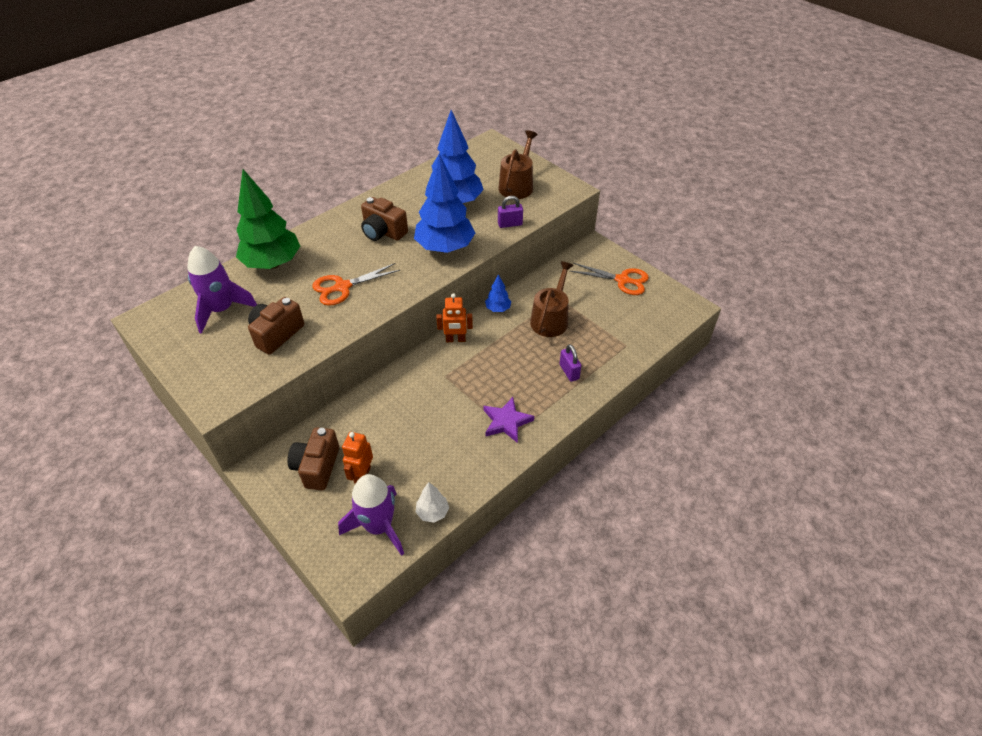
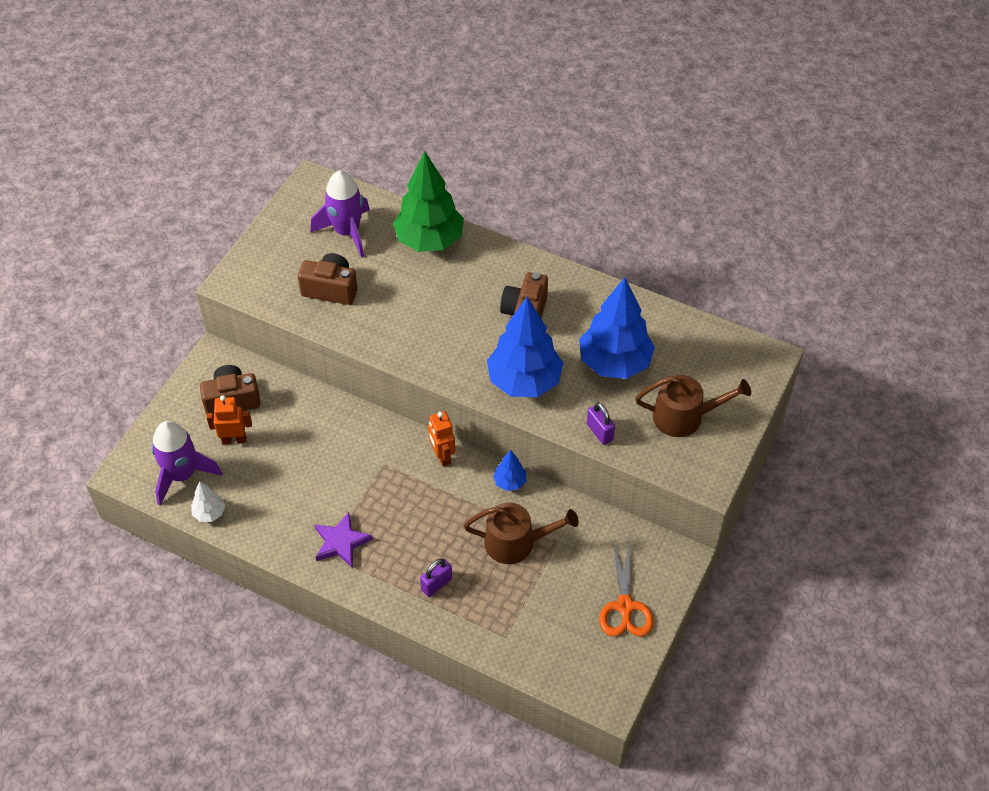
camera: 70 degrees right, 5 degrees up
(343, 287) = (419, 313): orange scissors -> none

